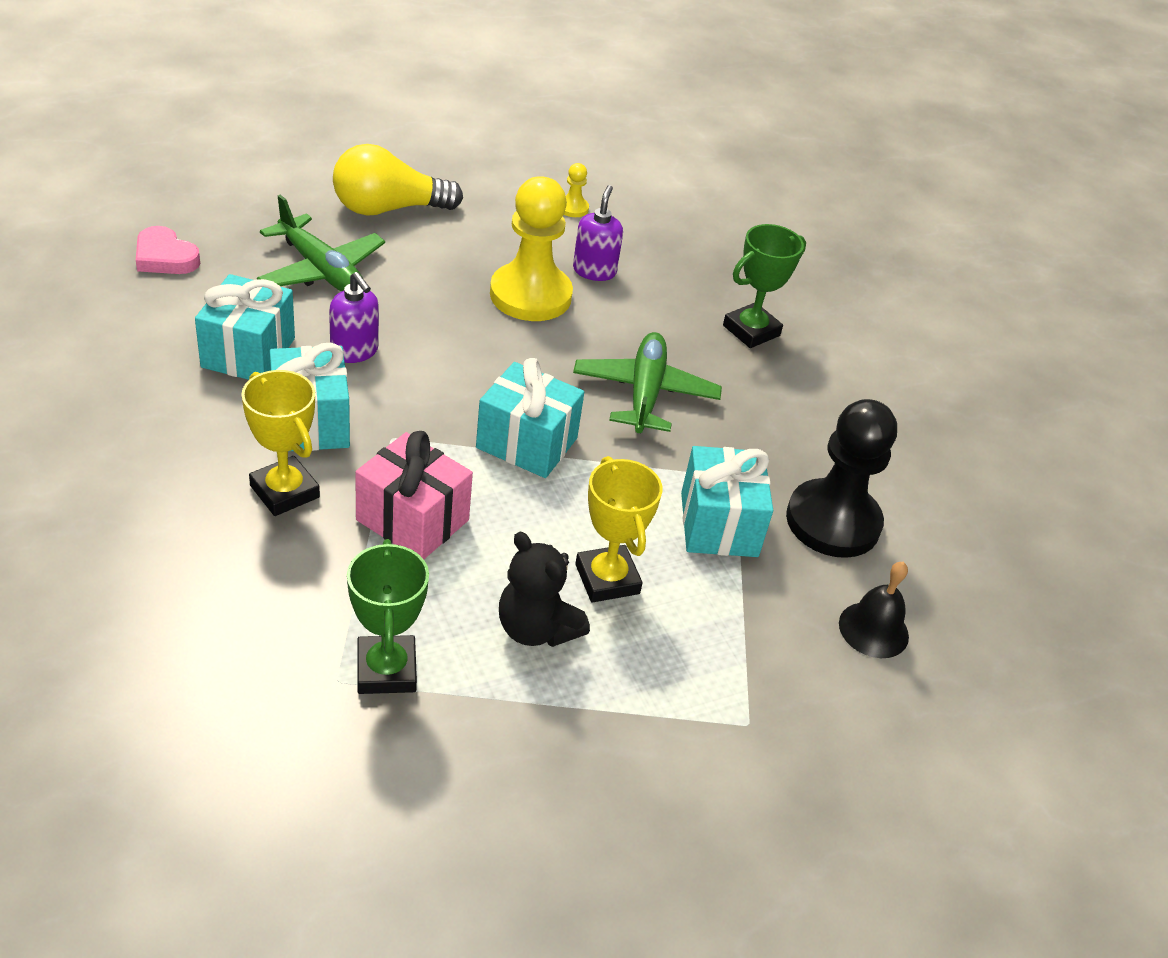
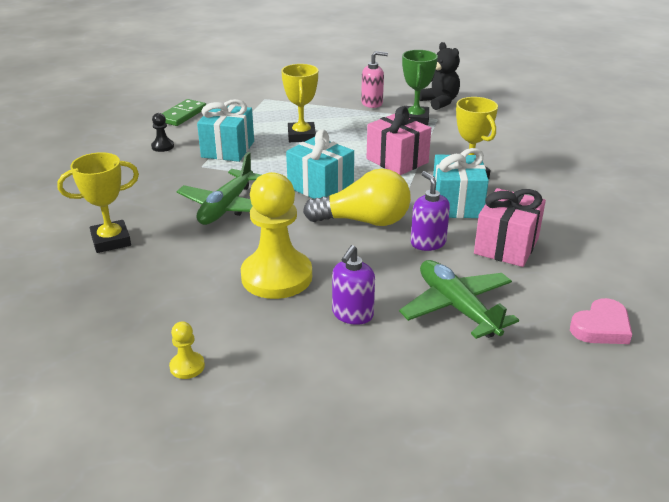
camera: 160 degrees left, 10 degrees down
(165, 257) = (601, 327): pink heart -> pink heart turned 90 degrees clockwise
(248, 353) = (506, 246): turquoise gift -> pink gift
(388, 209) = (389, 374): yellow light bulb -> yellow light bulb (364, 221)
(494, 733) = (372, 103): none -> pink soap dispenser
(536, 629) = (344, 125): black teddy bear -> black teddy bear (439, 102)
(594, 271) = (207, 295): purple soap dispenser -> purple soap dispenser (352, 314)
(751, 330) = (111, 241): green trophy -> yellow trophy
(833, 522) = (162, 146): black pawn -> black pawn, size x0.41
(873, 629) = (182, 115): black bell -> green domino

